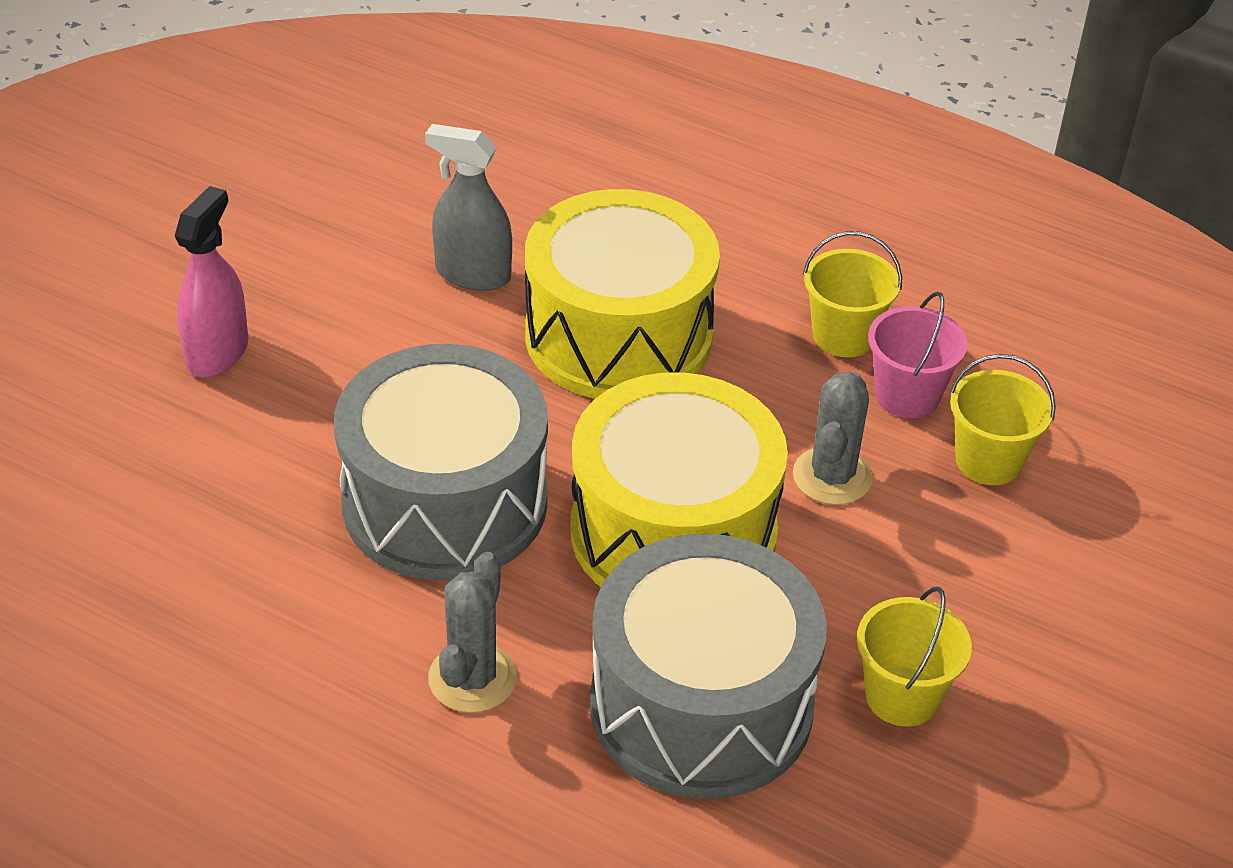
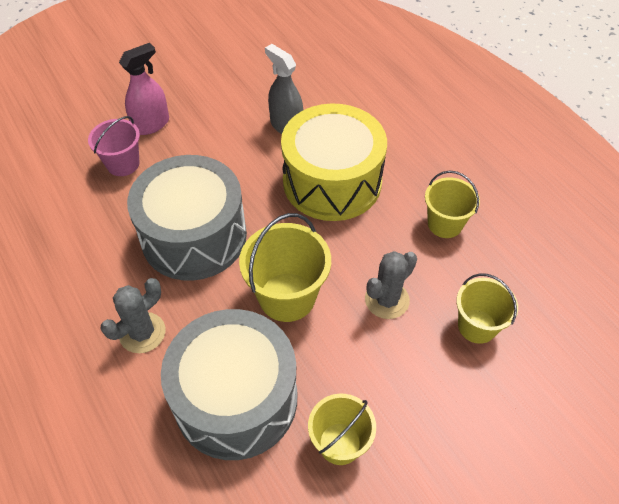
camera: 30 degrees right, 10 degrees up
(673, 532) = (287, 297): yellow drum -> yellow bucket
(907, 395) = (457, 270): pink bucket -> pink bucket (123, 164)

